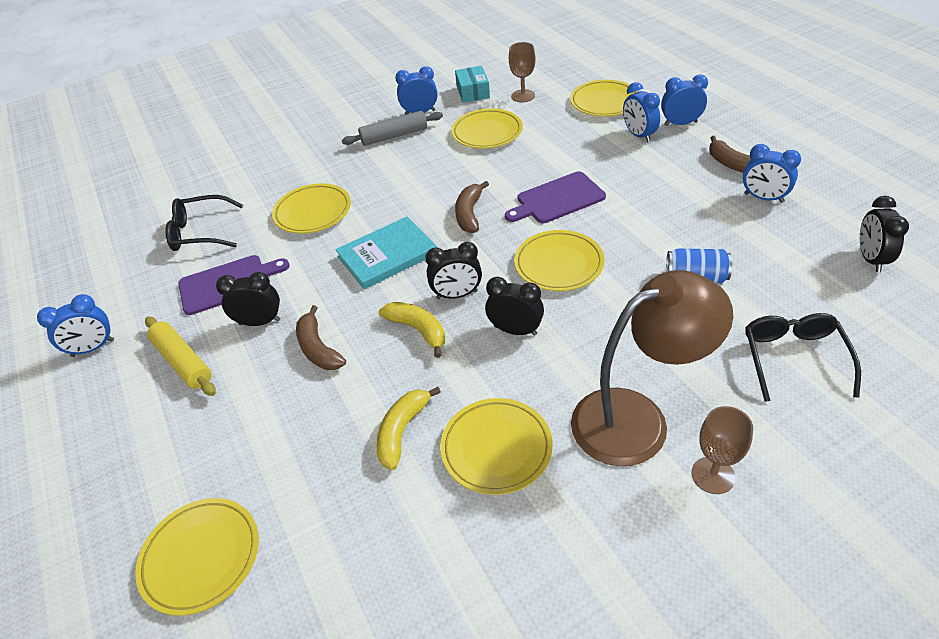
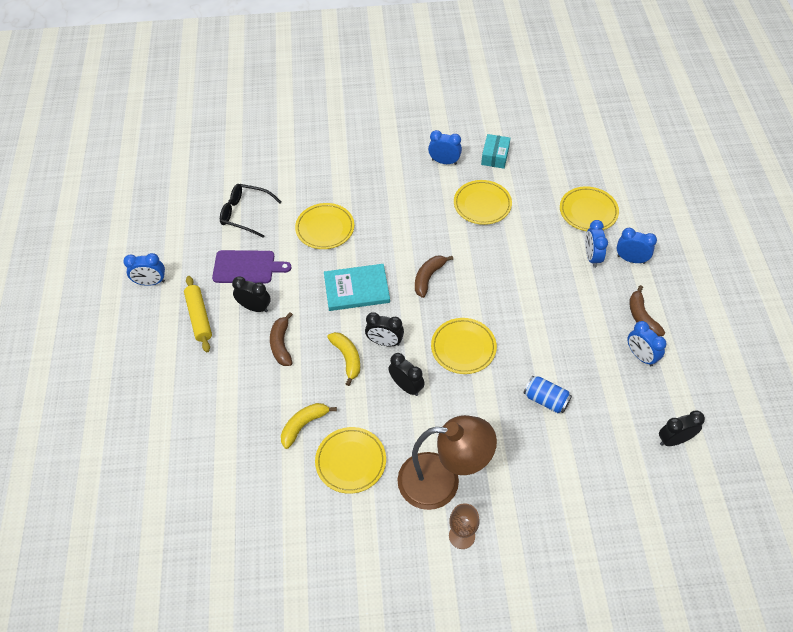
camera: 20 degrees right, 10 degrees up
(201, 557) = (166, 451): yellow plate -> none
(394, 136) = (414, 178): grey rolling pin -> none
(523, 96) = (530, 177): brown goblet -> none
(557, 199) = (495, 291): purple cutting board -> none
(794, 358) = (564, 487): black glasses -> none
(870, 259) = (674, 440): black clock -> black clock turned 45 degrees clockwise

